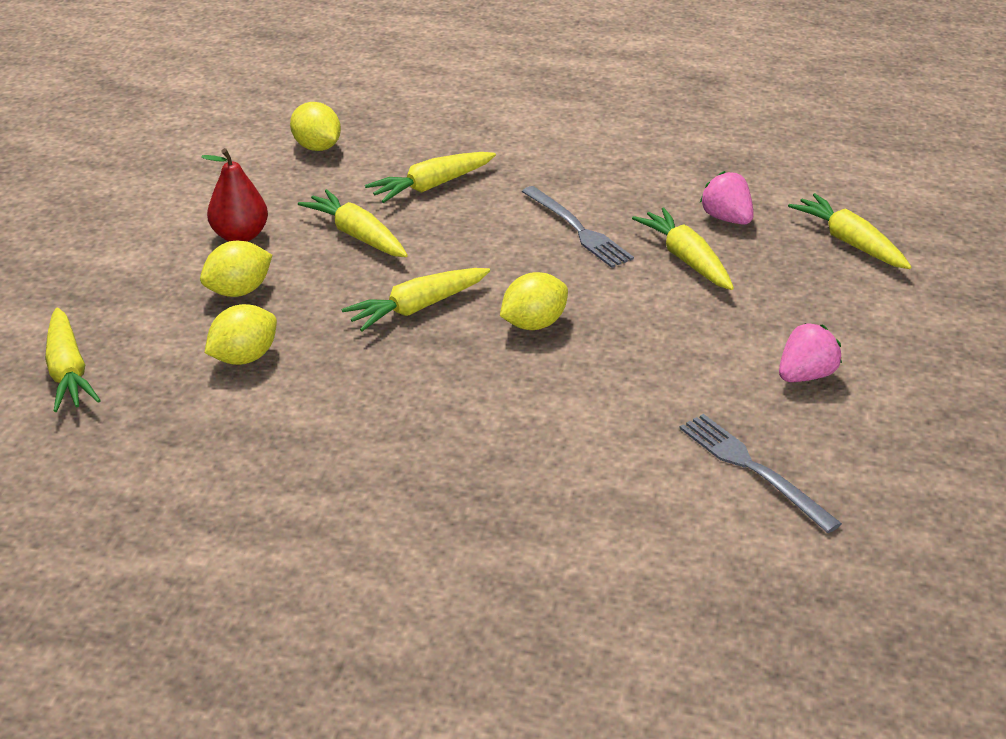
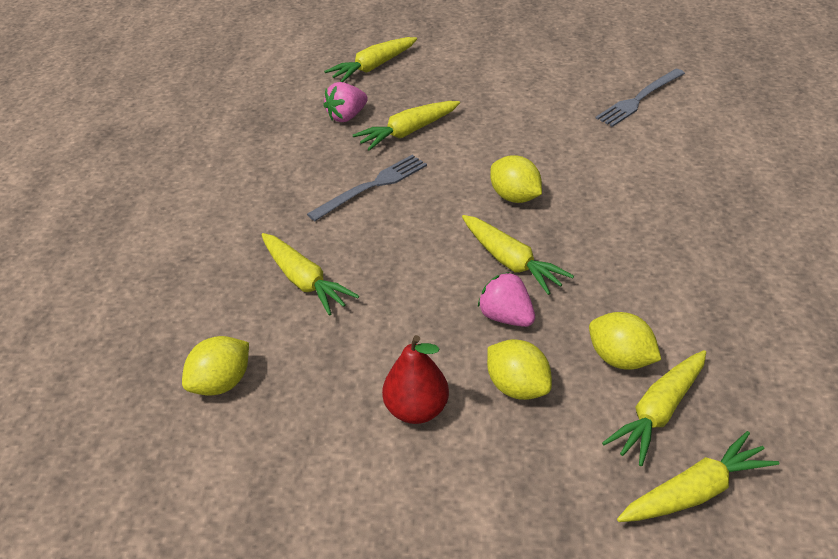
camera: 95 degrees left, 5 degrees up
(357, 235) = (402, 319): yellow carrot -> yellow carrot (658, 413)
(805, 375) = (536, 82): pink strawberry -> pink strawberry (506, 317)

